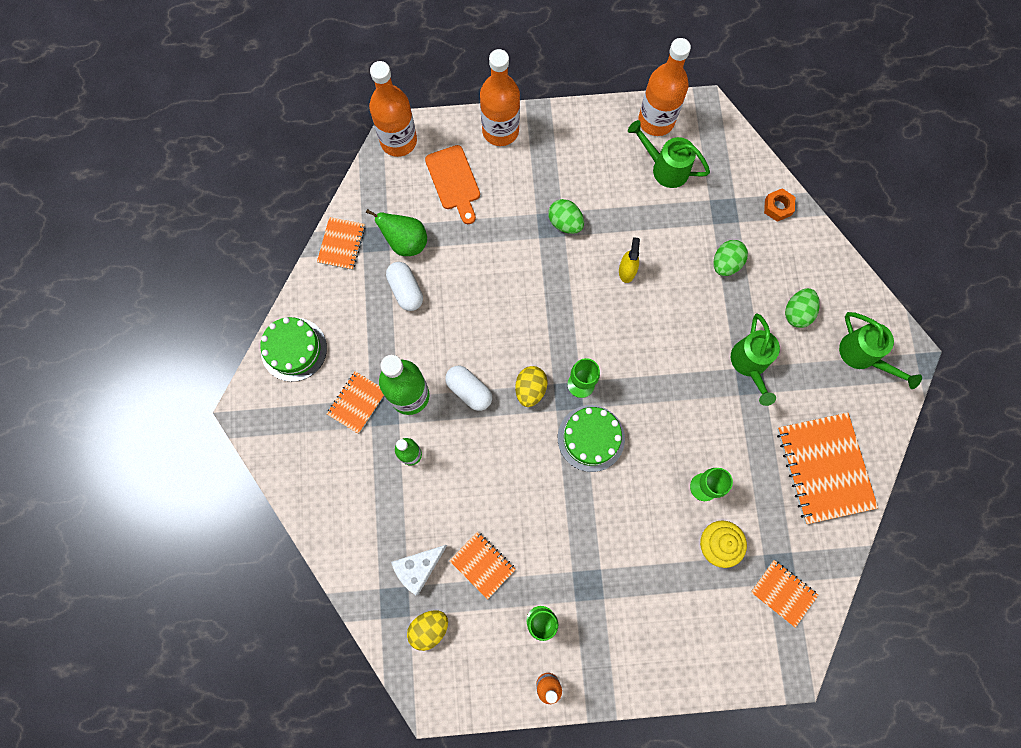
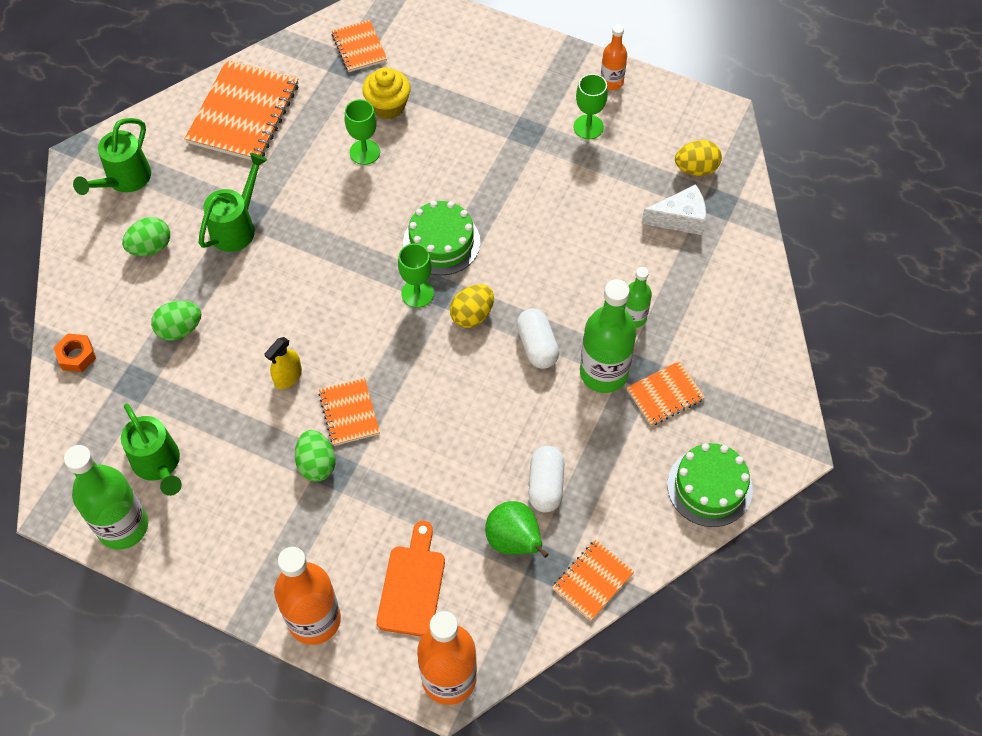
camera: 150 degrees left, 15 degrees down
(482, 565) = (616, 192): orange notebook -> orange notebook (349, 413)
(656, 121) = (123, 526): orange bottle -> green bottle
(862, 356) = (124, 180): green watering can -> green watering can turned 150 degrees counterclockwise

